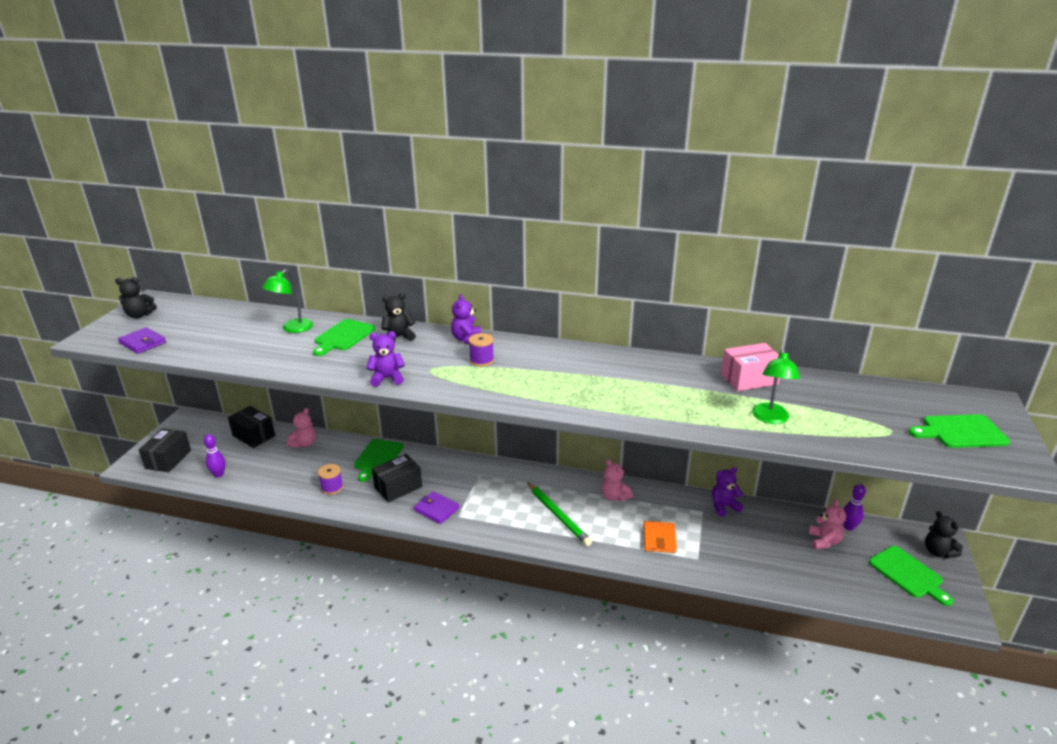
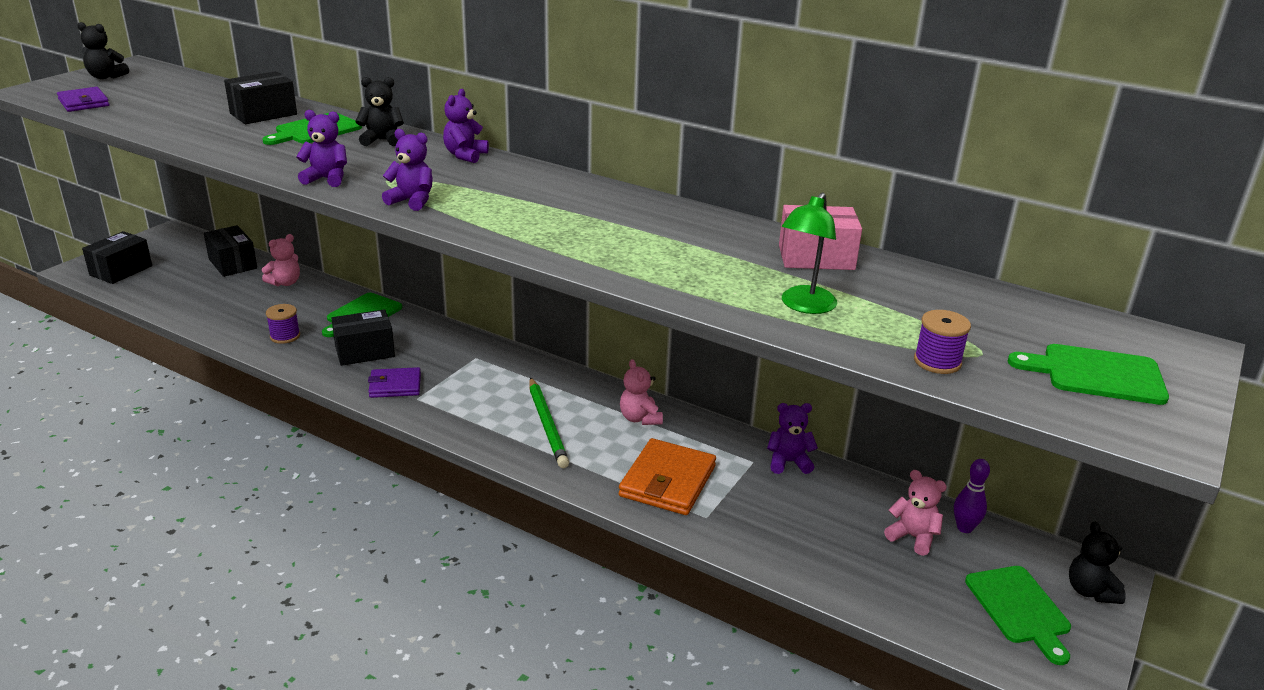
camera: 15 degrees right, 0 degrees up
(219, 474) = (165, 297): purple bowling pin -> none
(292, 329) = (263, 114): green lamp -> black box
(436, 509) = (395, 385): purple wallet -> purple wallet turned 60 degrees counterclockwise
(462, 386) = (412, 201): none -> purple teddy bear
(481, 360) = (463, 179): purple spool -> purple spool (937, 362)
(659, 539) = (667, 481): orange wallet -> orange wallet, size x1.59
(824, 541) = (913, 537): pink teddy bear -> pink teddy bear turned 75 degrees counterclockwise

